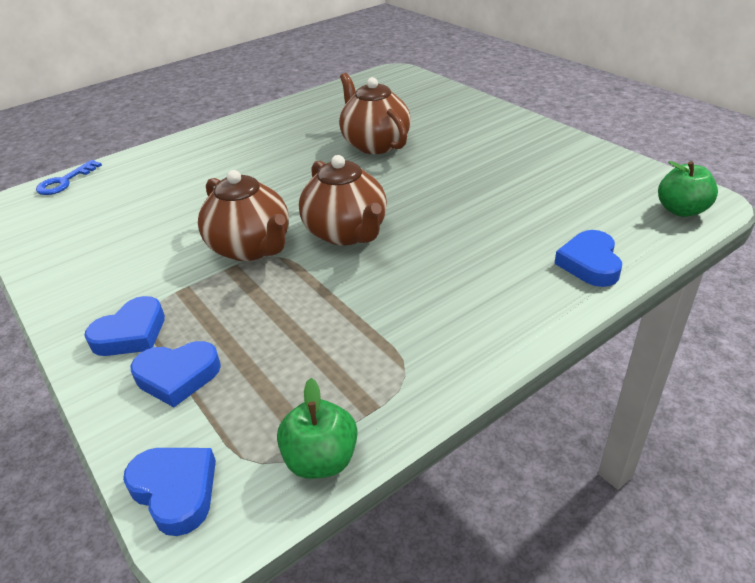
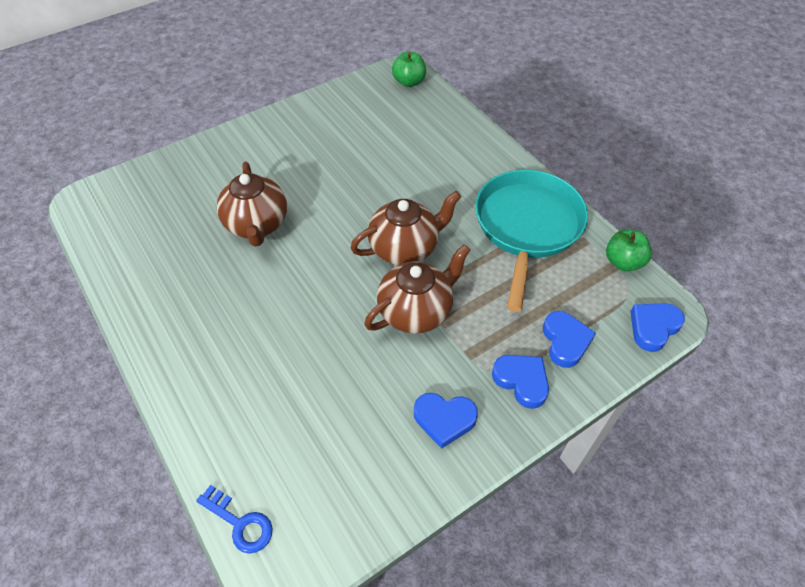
camera: 90 degrees left, 15 degrees up
(375, 144) = (257, 225): brown teapot -> brown teapot turned 75 degrees counterclockwise
(394, 338) = (527, 226): none -> turquoise pan
(590, 263) = (460, 131): blue heart -> blue heart (444, 419)

